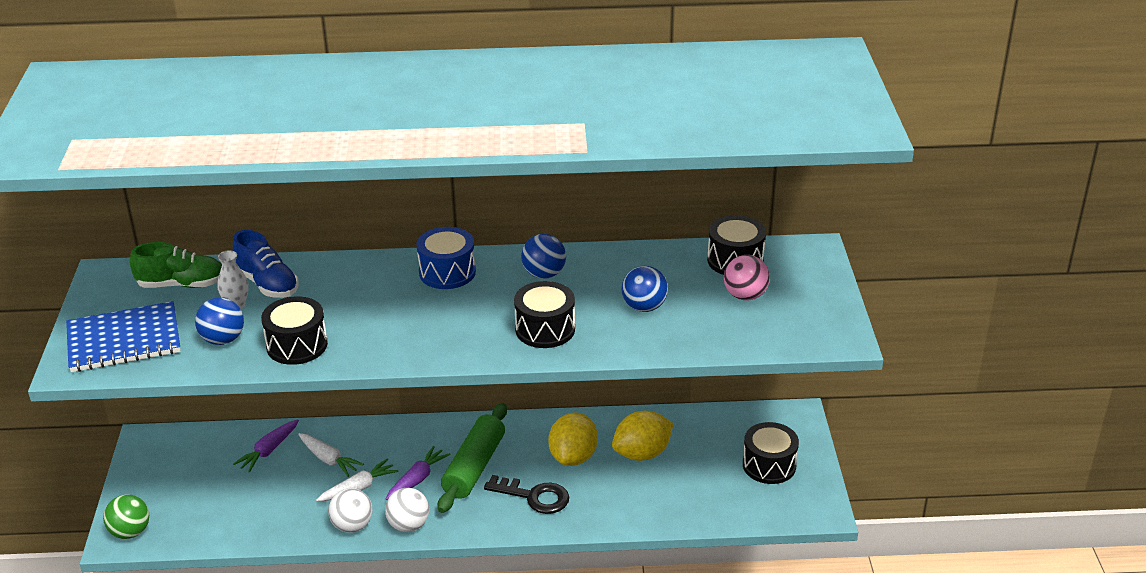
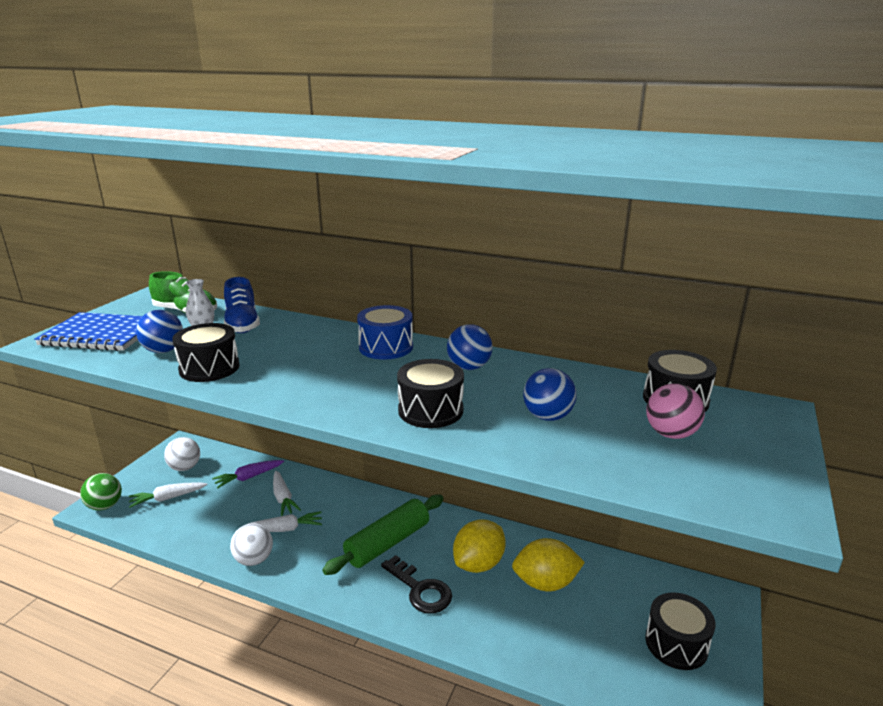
camera: 25 degrees right, 10 degrees down
(196, 501) = (168, 498): none -> white carrot
(408, 525) = (297, 576): white ball -> white ball (185, 467)
(417, 479) = (335, 537): purple carrot -> none

